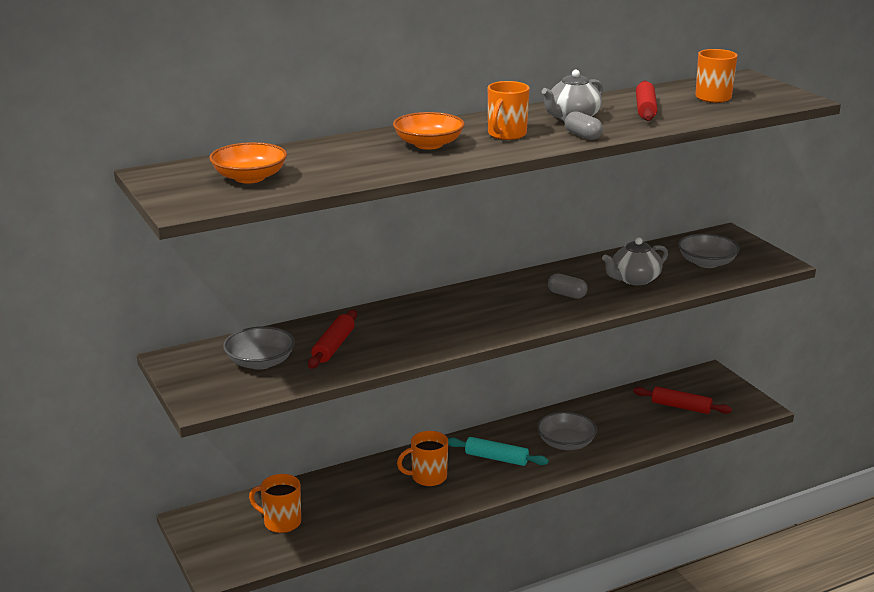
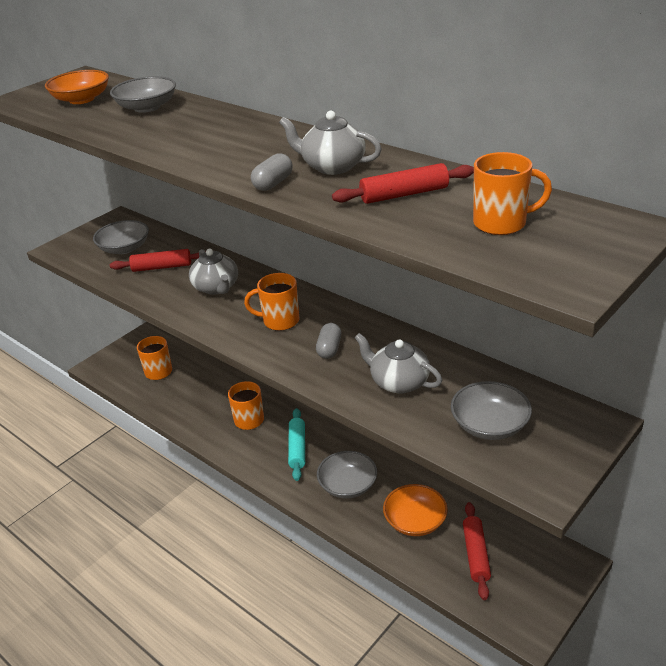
camera: 70 degrees right, 10 degrees up
(329, 155) = (147, 107): none -> grey bowl
(411, 325) = (216, 287): none -> grey teapot
(428, 144) = (198, 130): orange bowl -> orange bowl (415, 521)
(506, 134) = (250, 151): orange mug -> orange mug (280, 321)

